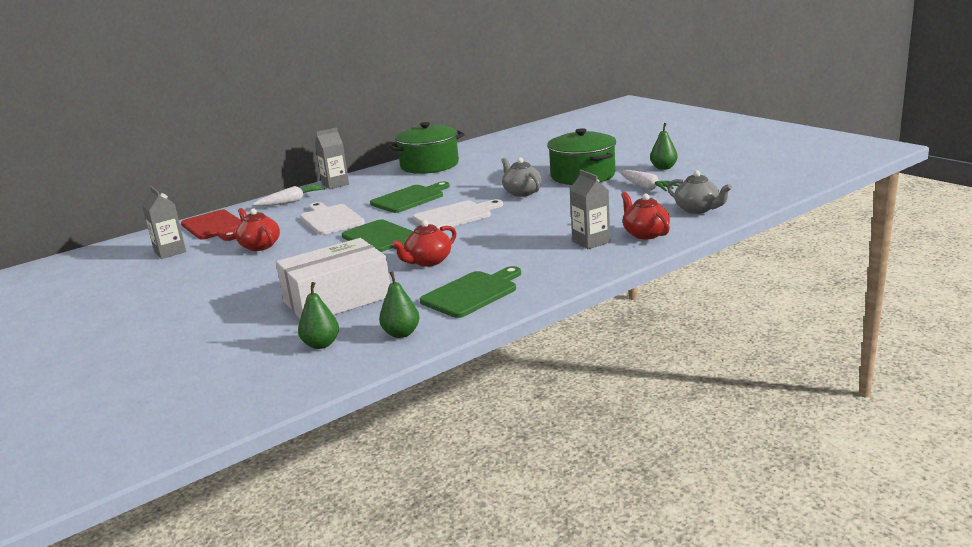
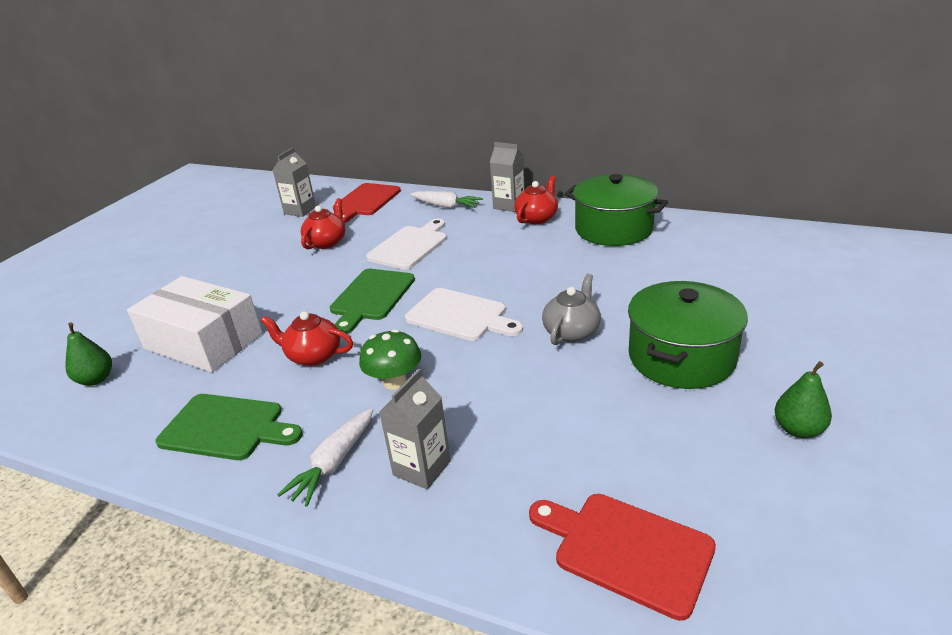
camera: 60 degrees right, 10 degrees up
(401, 333) = (117, 420): green pear -> none
(410, 198) = (496, 263): green cutting board -> none
(499, 240) = (394, 381): none -> green mushroom
(645, 234) = (478, 518): red teapot -> red teapot (537, 218)
(646, 187) = (685, 444): white carrot -> white carrot (334, 463)
(698, 209) = (626, 549): grey teapot -> red cutting board

